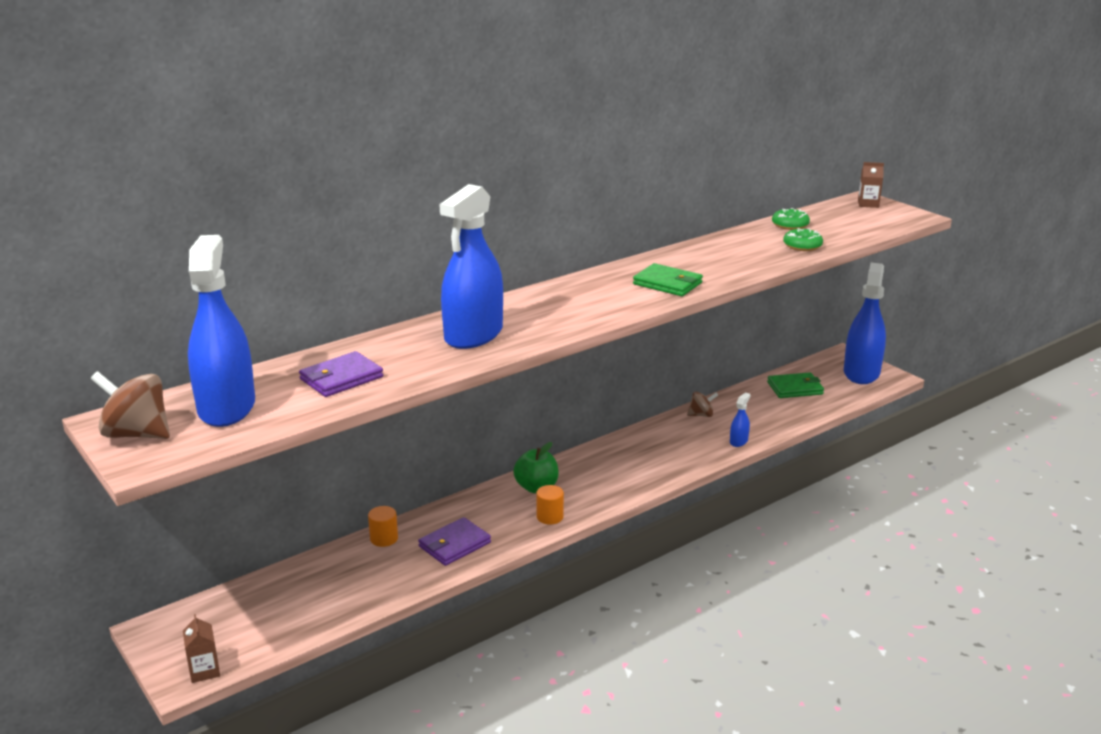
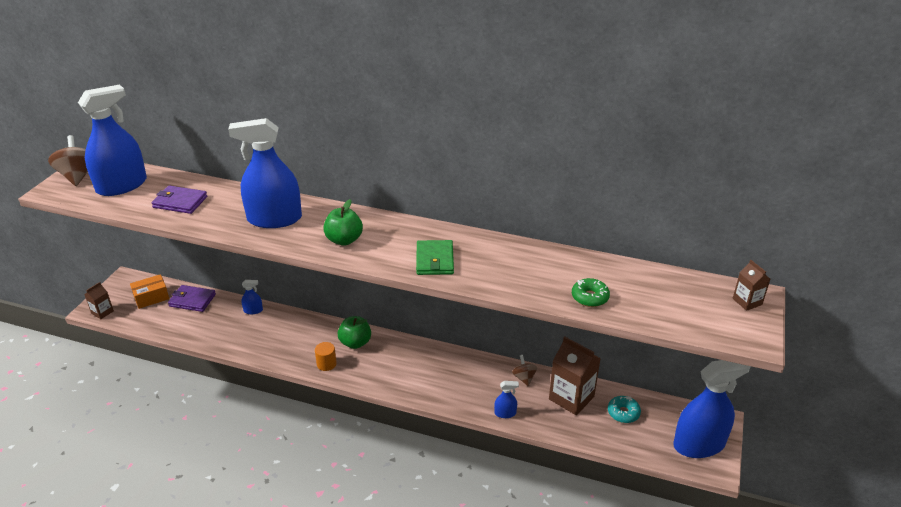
camera: 55 degrees right, 10 degrees up
(235, 615) = (151, 297): none -> orange box
(384, 538) = (253, 310): orange cylinder -> blue spray bottle
(454, 545) = (267, 339): purple wallet -> purple wallet (192, 300)
(572, 312) = (344, 240): none -> green apple
(701, 415) = (524, 378): brown spinning top -> brown spinning top turned 150 degrees counterclockwise
(752, 403) = (571, 398): none -> brown carton
(790, 225) = (630, 276): green donut -> none
(795, 388) = (623, 413): green wallet -> turquoise donut

